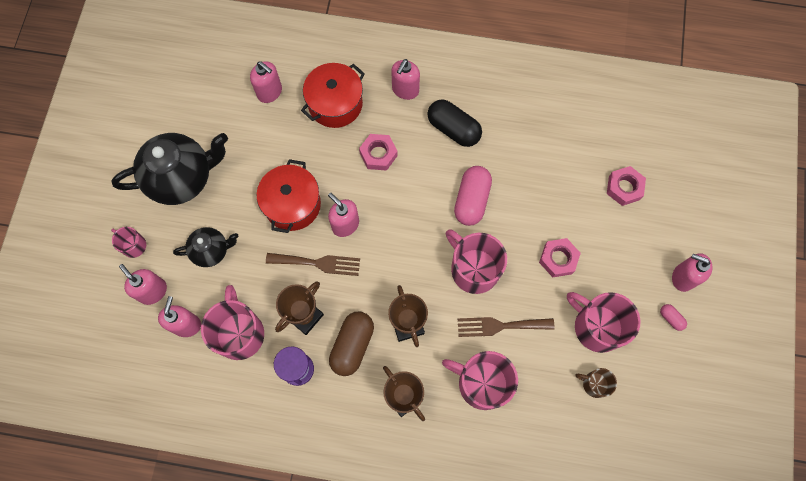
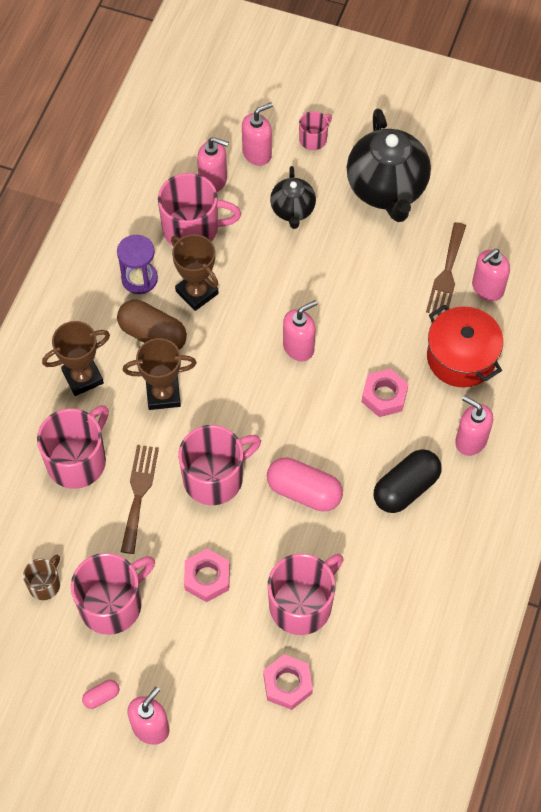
camera: 100 degrees right, 10 degrees down
(292, 204) = (334, 296): red pot -> none
(318, 263) = (256, 313): brown fork -> brown fork (446, 274)
(561, 187) = (302, 604): none -> pink mug

